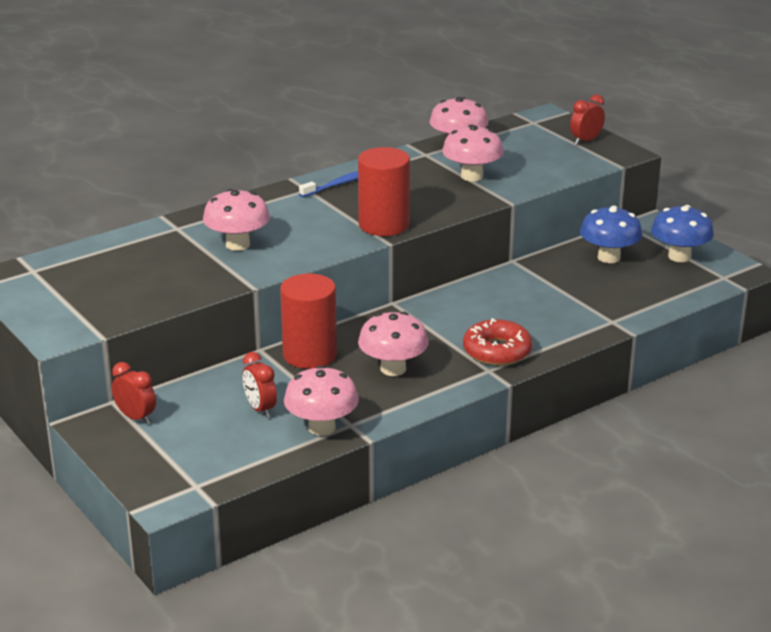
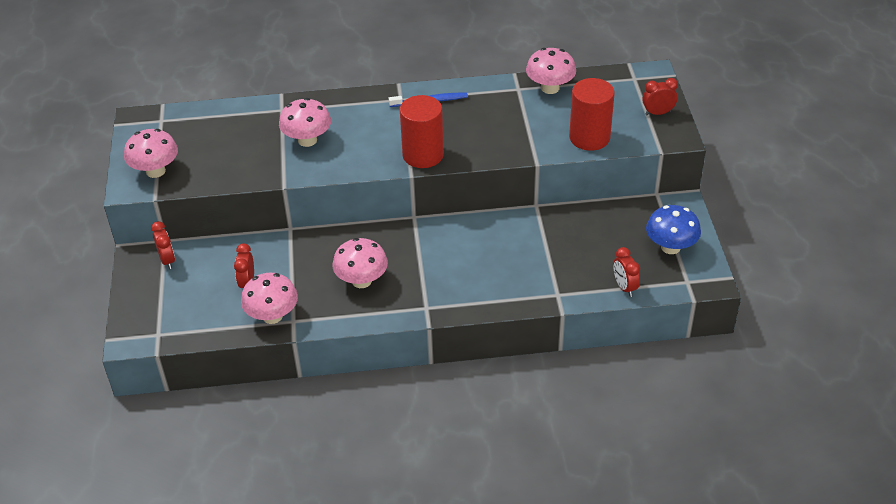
camera: 30 degrees right, 15 degrees up
(310, 355) = (317, 246): red cylinder -> red cylinder (589, 137)
(472, 176) = (532, 124): pink mushroom -> pink mushroom (155, 171)
(497, 351) = (447, 292): red donut -> none
(608, 257) = (612, 228): blue mushroom -> none
(670, 297) = (624, 287): none -> red clock

